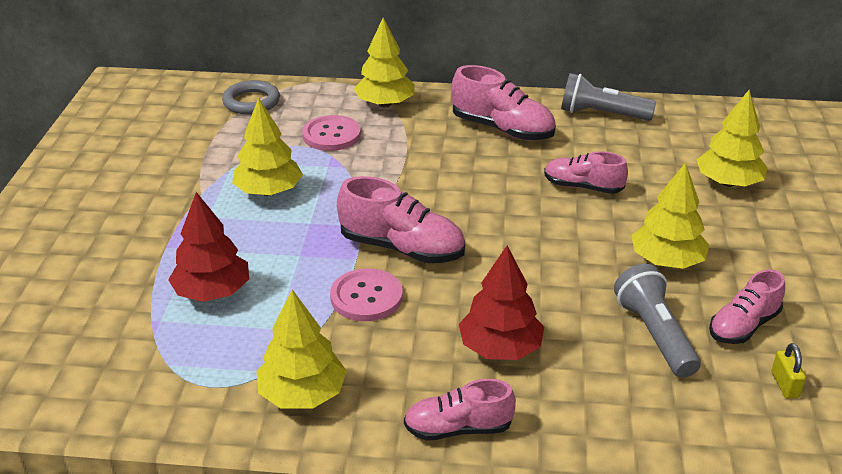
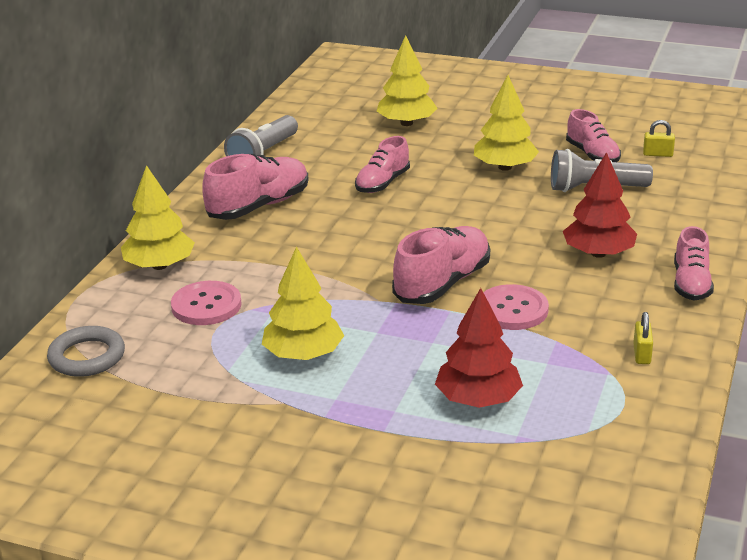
camera: 75 degrees left, 5 degrees down
(302, 394) = (642, 354): yellow tree -> yellow padlock

